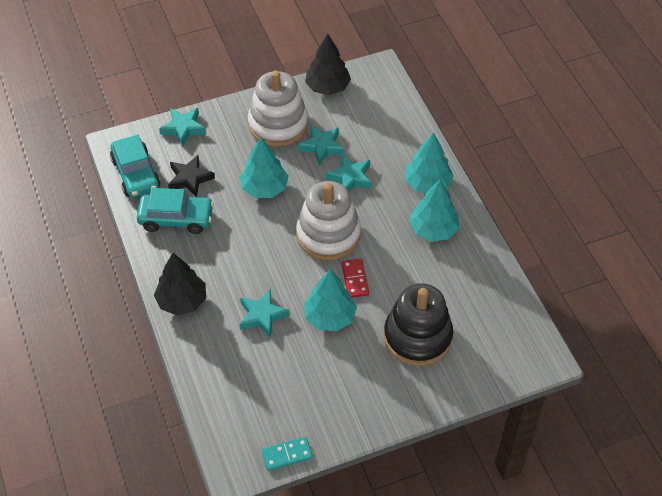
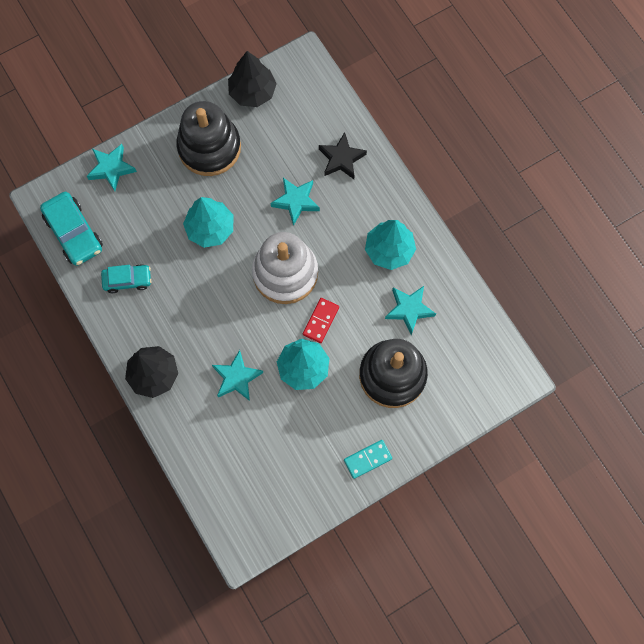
camera: 10 degrees left, 20 degrees up
(176, 219) = (127, 280): turquoise car -> turquoise car, size x0.64
(190, 179) = (131, 230): black star -> black star (341, 159)
(278, 124) = (209, 147): white stacking toy -> black stacking toy
(287, 455) = (289, 524): turquoise domino -> turquoise domino (367, 459)
(322, 147) = (260, 168): turquoise star -> turquoise star (409, 309)
(355, 279) = (320, 321): red domino -> red domino turned 45 degrees clockwise
(427, 184) = (375, 196): turquoise tree -> none

